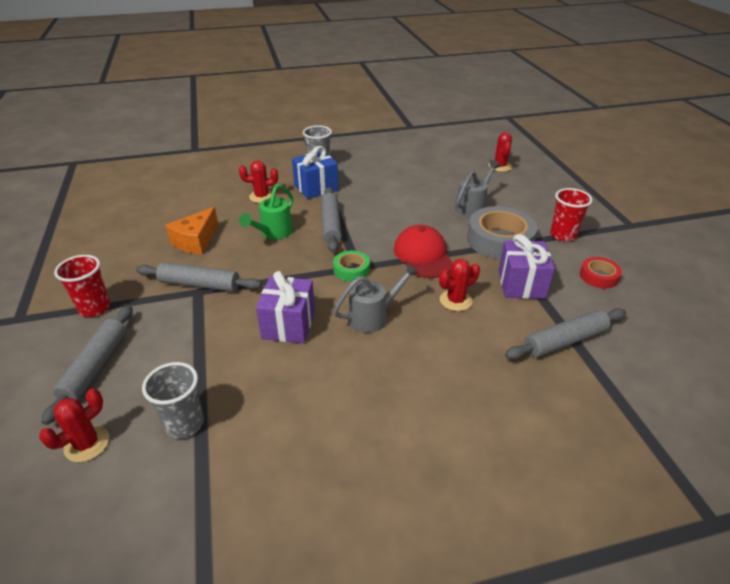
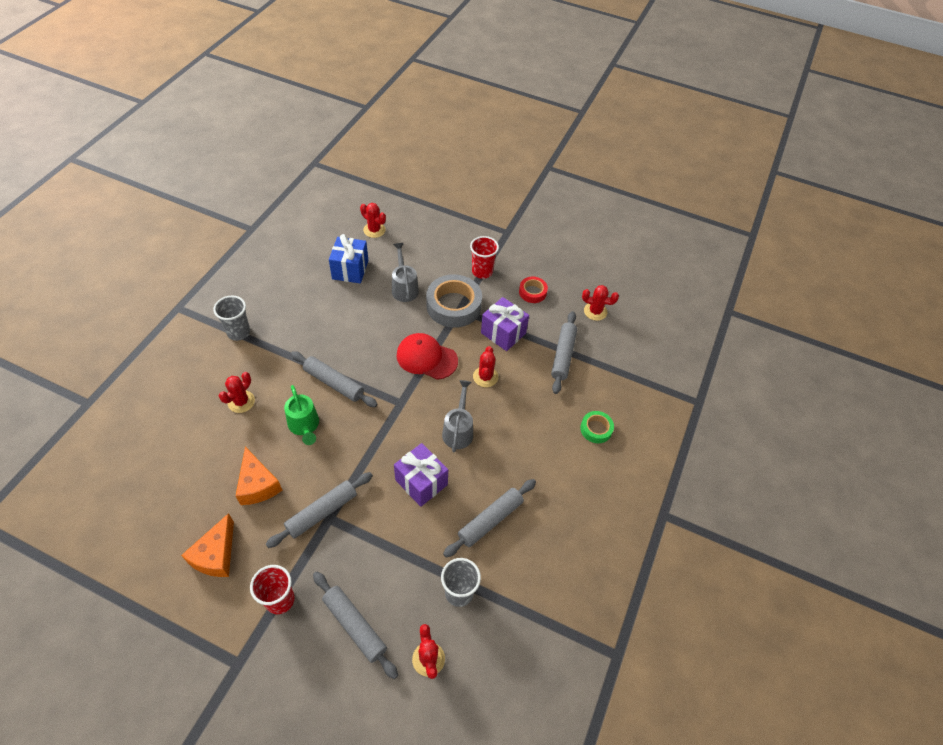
camera: 55 degrees left, 15 degrees up
(115, 255) = (216, 555): none -> orange cheese
(294, 399) = (490, 520): none -> grey rolling pin
(316, 188) = (271, 357): blue gift -> blue gift (350, 270)
(351, 270) = (400, 408): green tape -> green tape (596, 429)
(660, 334) = (595, 311): none -> red cactus

